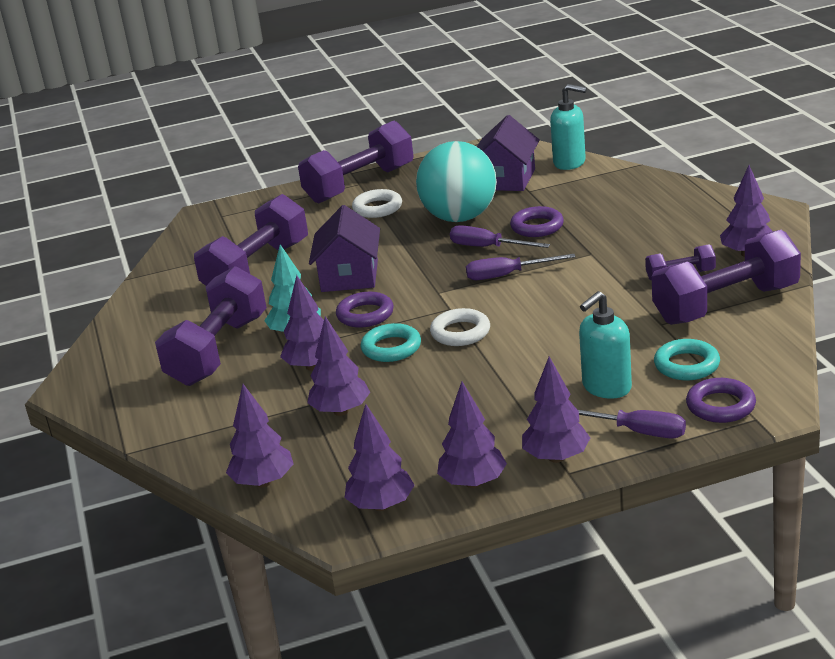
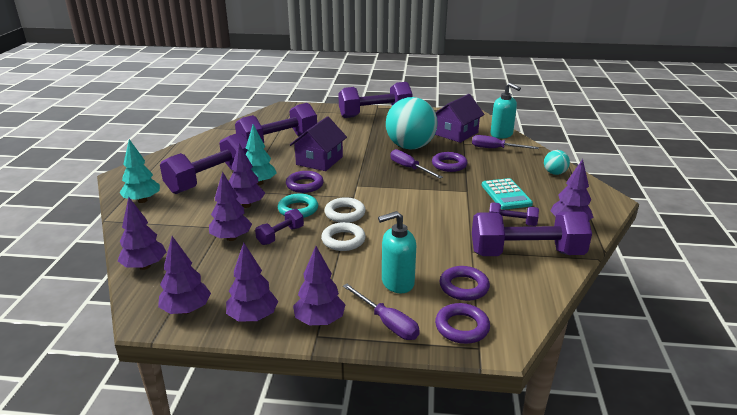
camera: 20 degrees right, 0 degrees up
(150, 410) = (142, 200): none -> turquoise tree
(377, 208) = (371, 129): white ring -> white ring (343, 240)
(404, 386) = (280, 235): none -> purple dumbbell
(507, 275) = (405, 188): purple screwdriver -> purple screwdriver (495, 149)
(644, 243) = (506, 195): none -> turquoise calculator
(681, 196) = (554, 173): none -> turquoise ball
(687, 365) = (464, 287): turquoise ring -> purple ring

